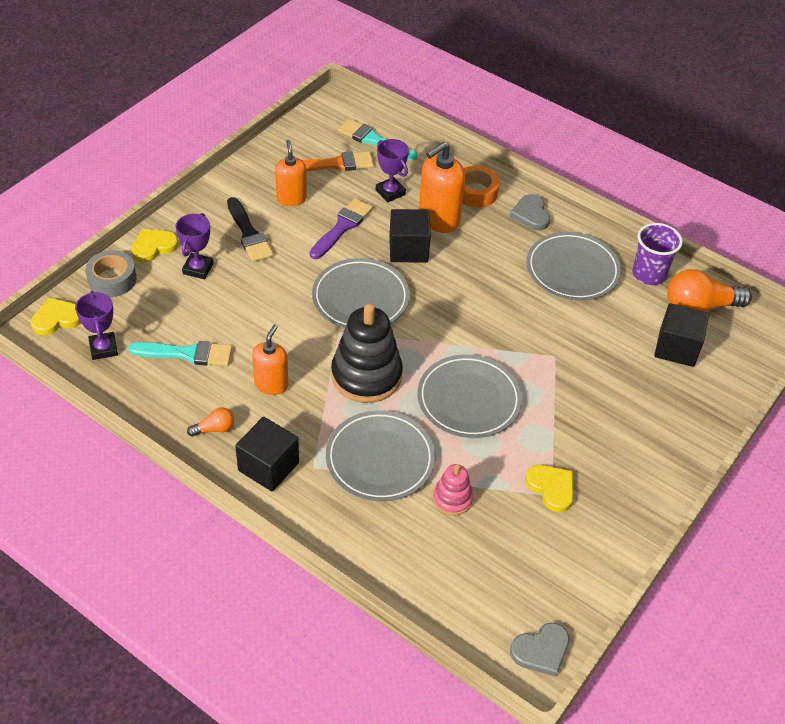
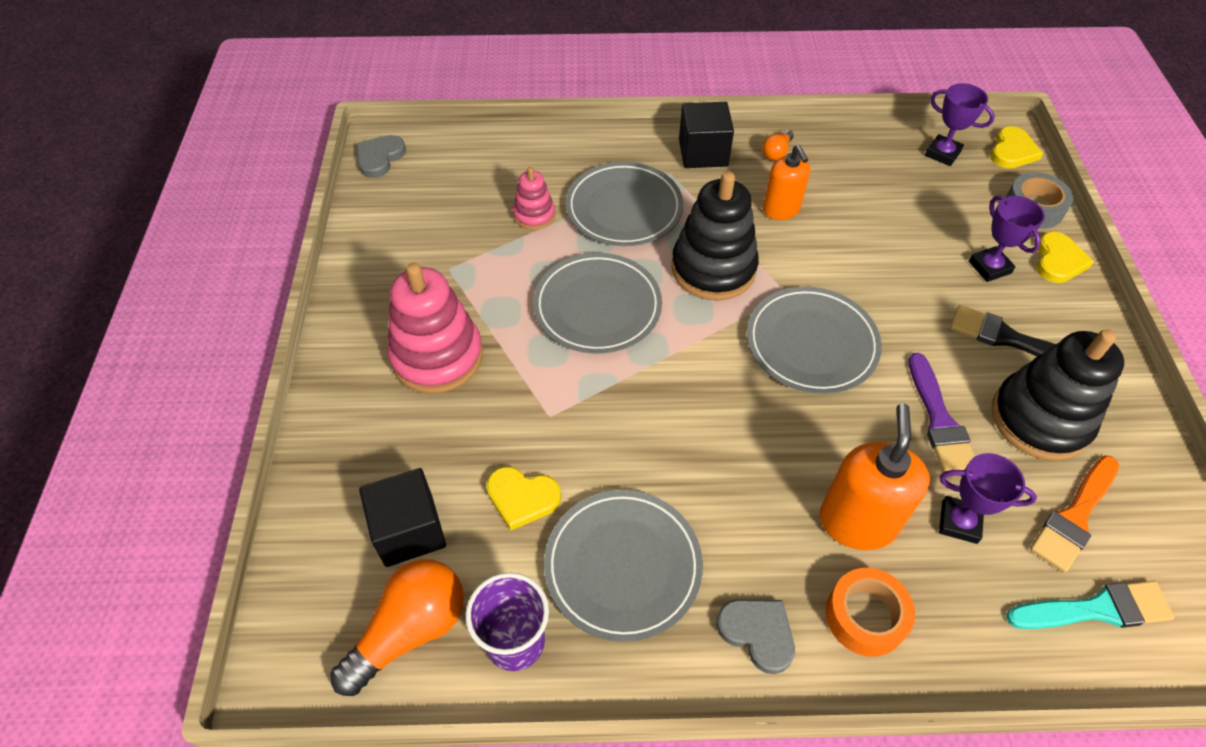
camera: 145 degrees right, 5 degrees up
(187, 354) = (879, 190): turquoise brush -> none
(291, 198) = (1040, 419): orange soap dispenser -> black stacking toy
(408, 249) = (838, 445): black cube -> none
(551, 488) = (452, 274): yellow heart -> yellow heart (522, 498)
(601, 434) = (437, 356): none -> pink stacking toy

